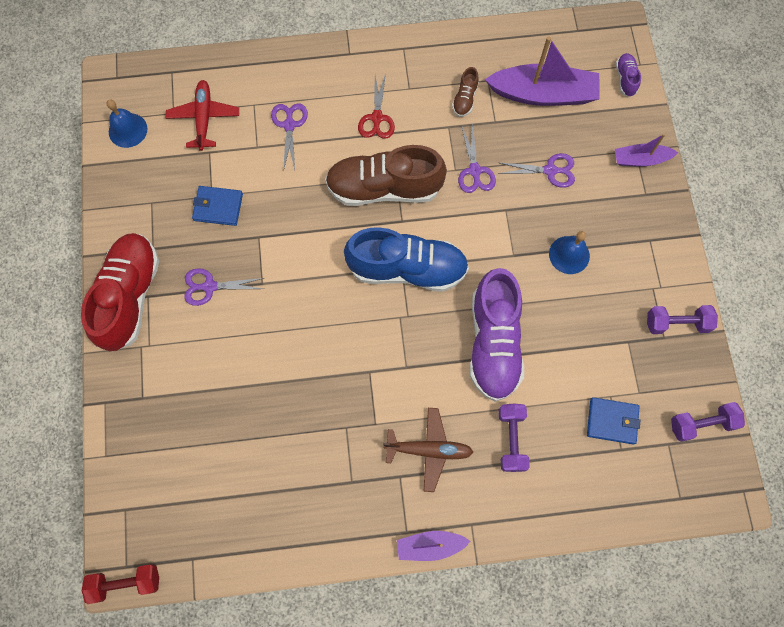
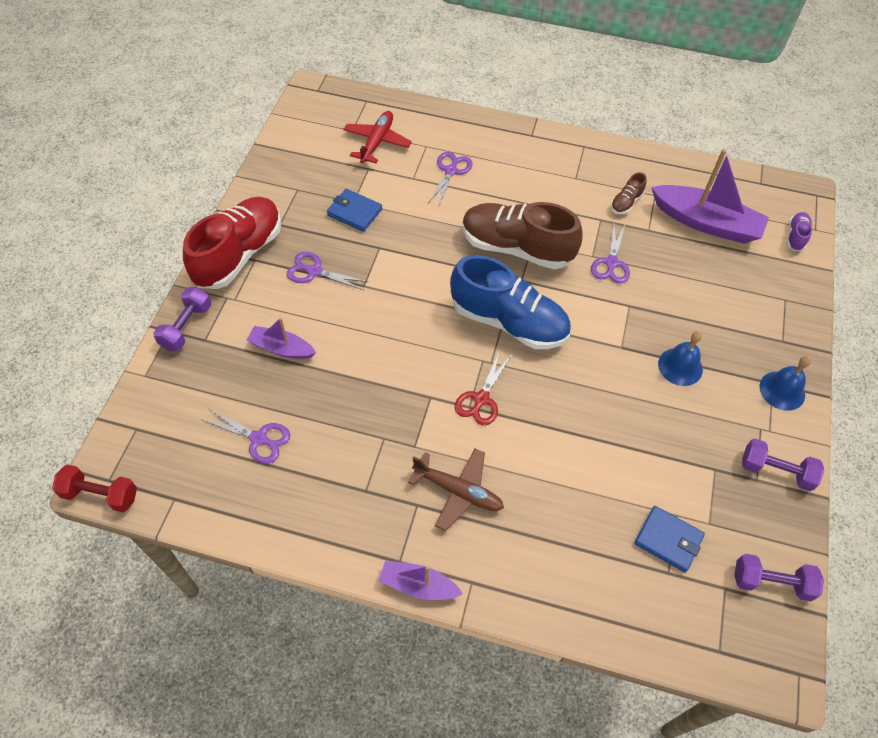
camera: 20 degrees right, 15 degrees down
(128, 130) = (306, 130): blue bell -> blue bell (782, 390)
(377, 118) = (534, 191): red scissors -> red scissors (481, 399)
(493, 343) = (568, 417): purple shoe -> none
(511, 439) = (550, 515): purple dumbbell -> purple dumbbell (186, 327)
(550, 170) = (688, 287): purple scissors -> purple scissors (258, 438)
(640, 159) = (787, 309): purple boat -> purple boat (281, 348)

